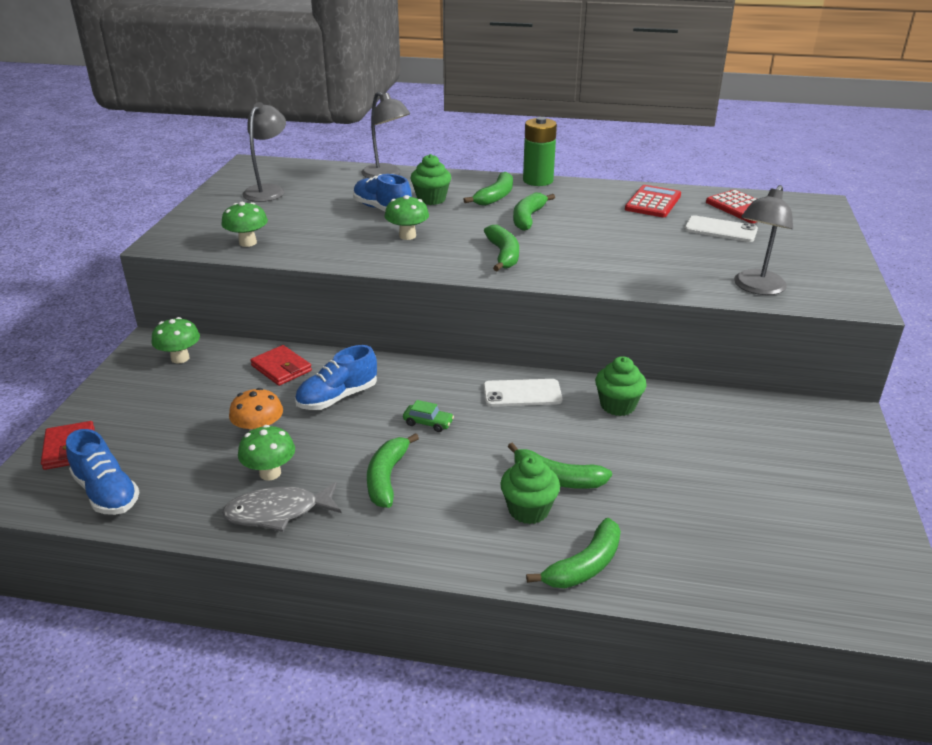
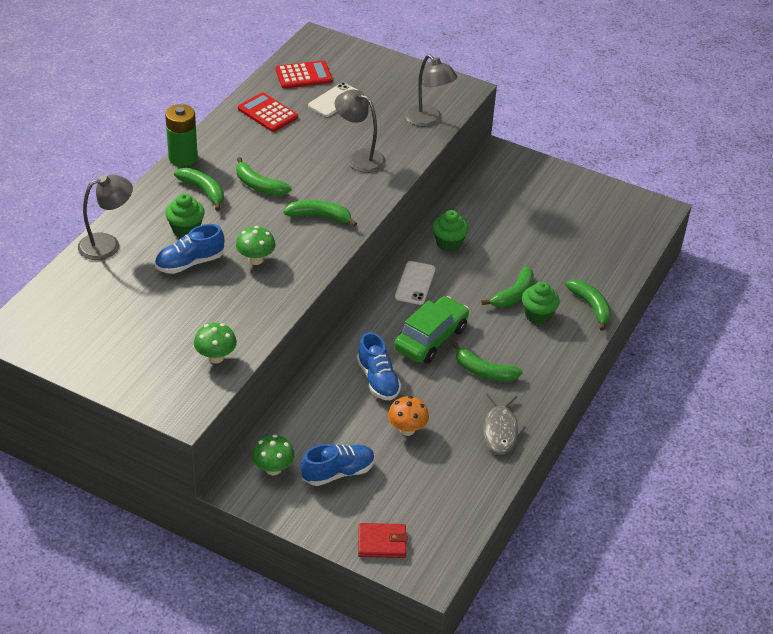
camera: 75 degrees left, 10 degrees up
(106, 493) = (447, 520): blue shoe -> blue shoe (338, 473)
(268, 190) = (95, 330): grey lamp -> grey lamp (359, 158)
(270, 473) = (457, 429): green mushroom -> none
(281, 368) = (320, 406): red wallet -> none
(428, 423) = (430, 338): green car -> green car, size x2.40

